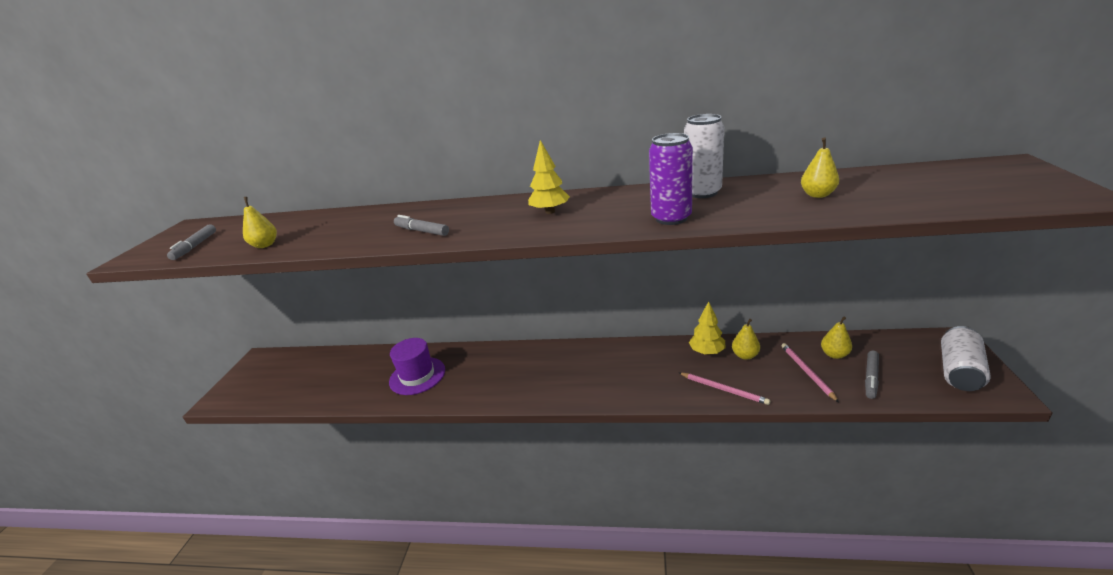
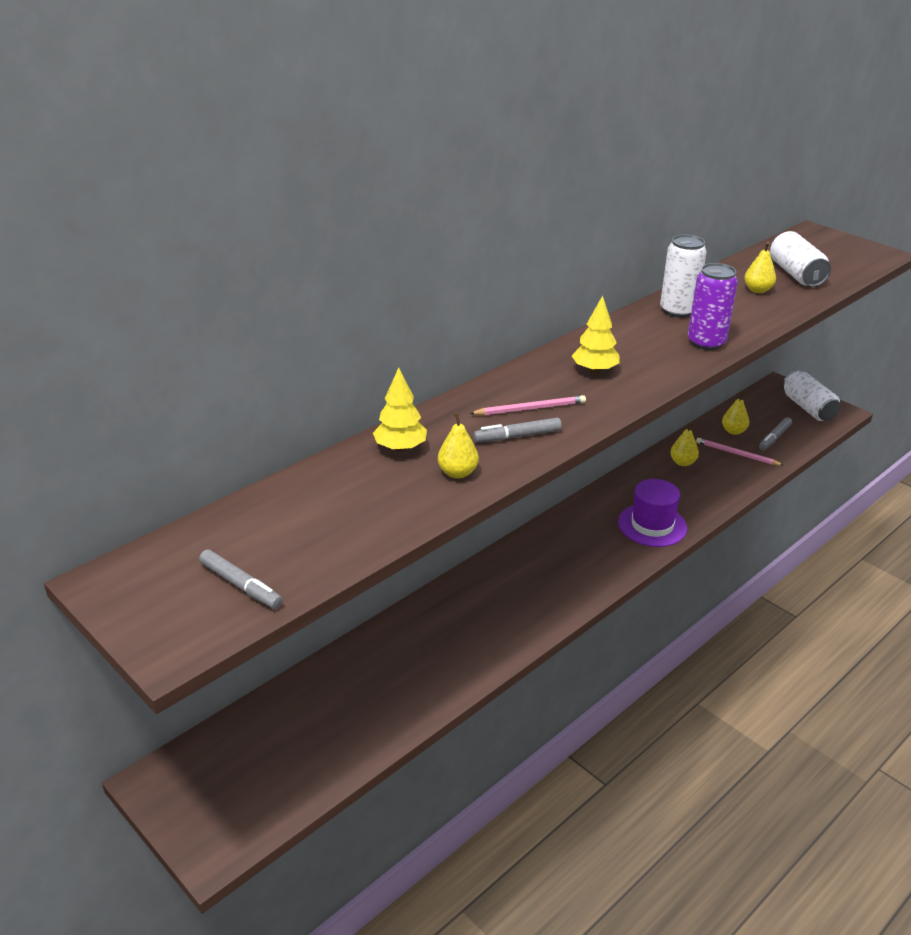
camera: 55 degrees left, 5 degrees up
(265, 245) = (359, 532): yellow pear -> yellow pear (457, 473)
(417, 376) = (437, 649): purple hat -> purple hat (652, 525)
(707, 352) = (653, 474): yellow tree -> yellow tree (400, 448)
(724, 389) = (708, 497): pink pencil -> pink pencil (530, 409)
(871, 378) = (774, 438): grey marker -> grey marker turned 60 degrees clockwise
(896, 192) = (796, 274): none -> white can

